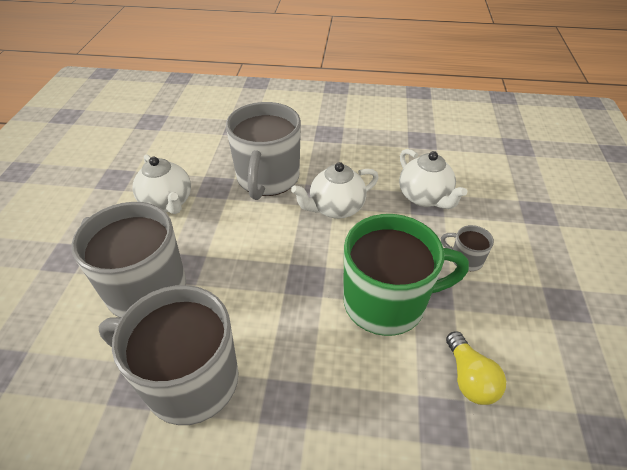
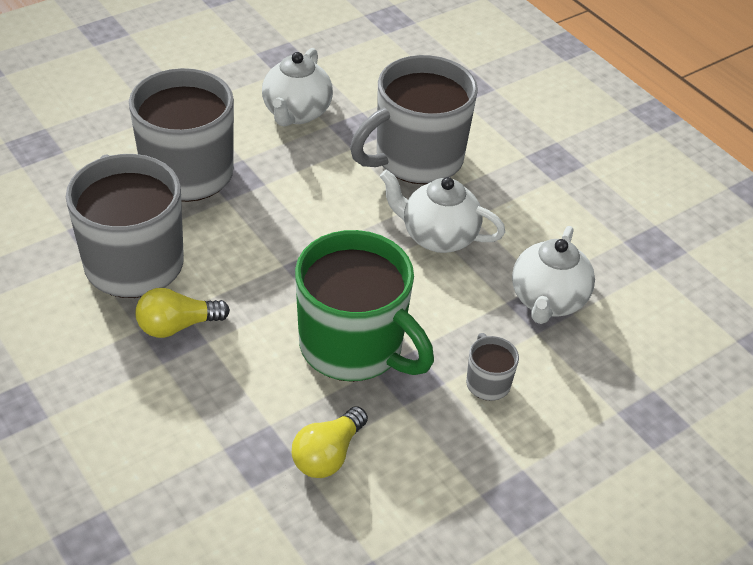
camera: 45 degrees right, 0 degrees up
(278, 392) = (177, 326): none -> yellow light bulb

